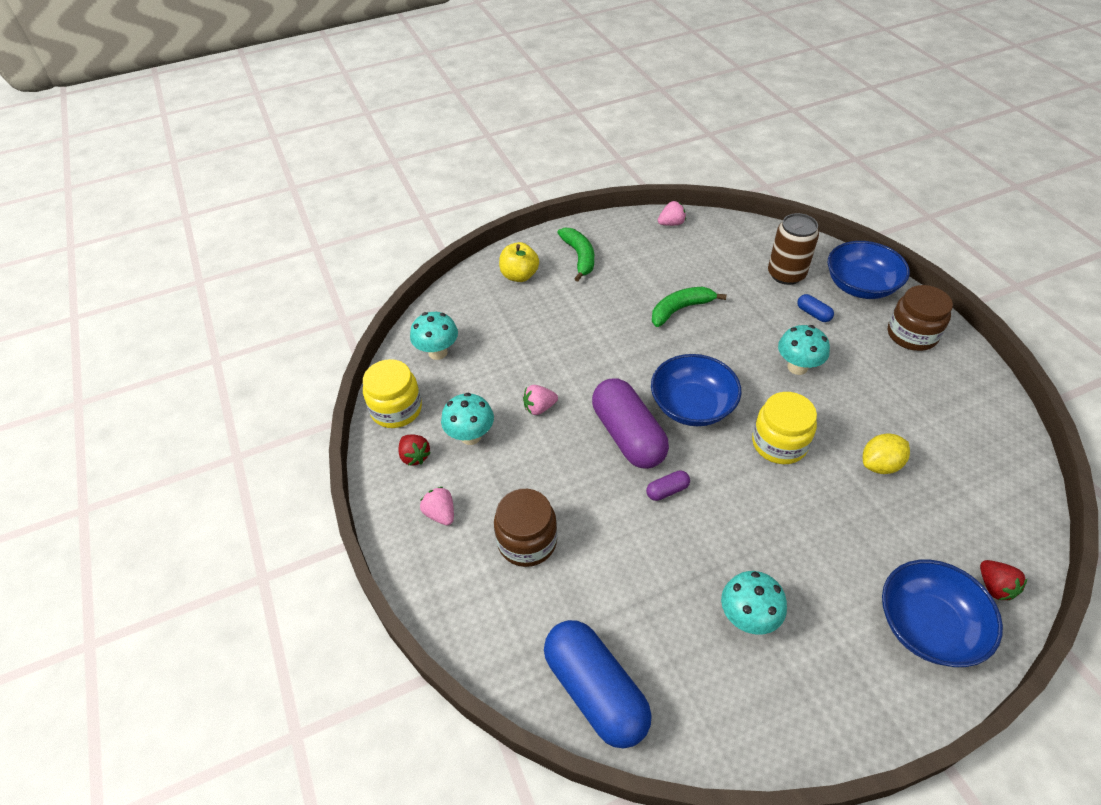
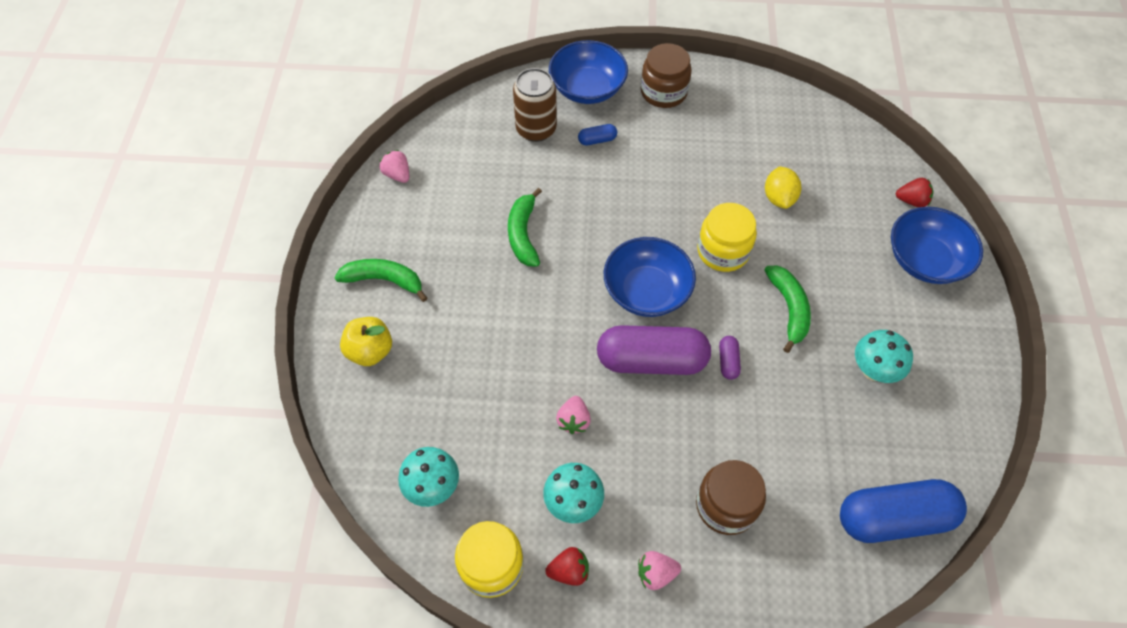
camera: 65 degrees left, 10 degrees up
(671, 223) = (397, 175): pink strawberry -> pink strawberry turned 45 degrees counterclockwise
(760, 518) = (789, 309): none -> green banana
(797, 367) = (650, 189): turquoise mushroom -> none

